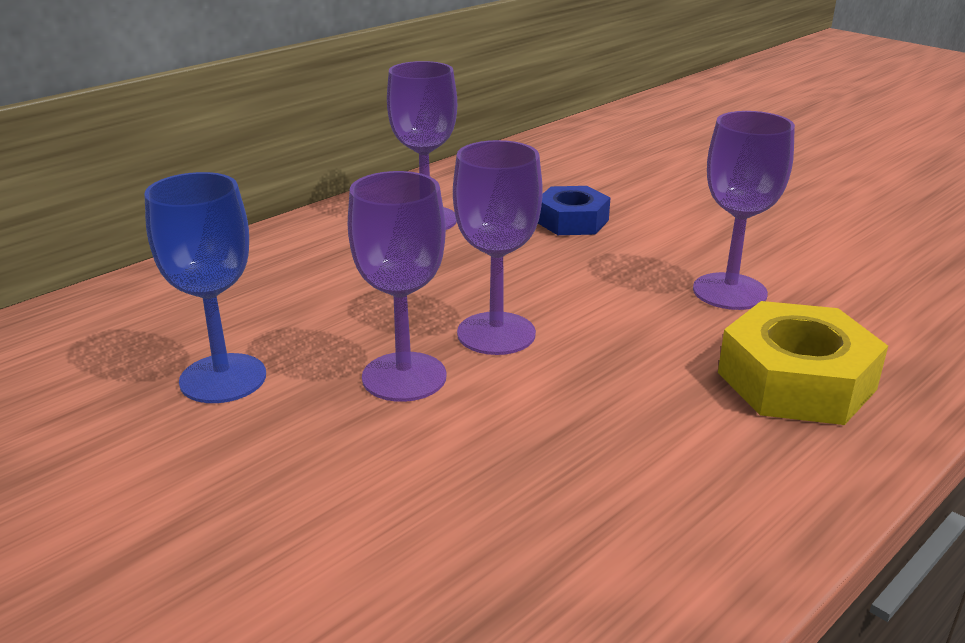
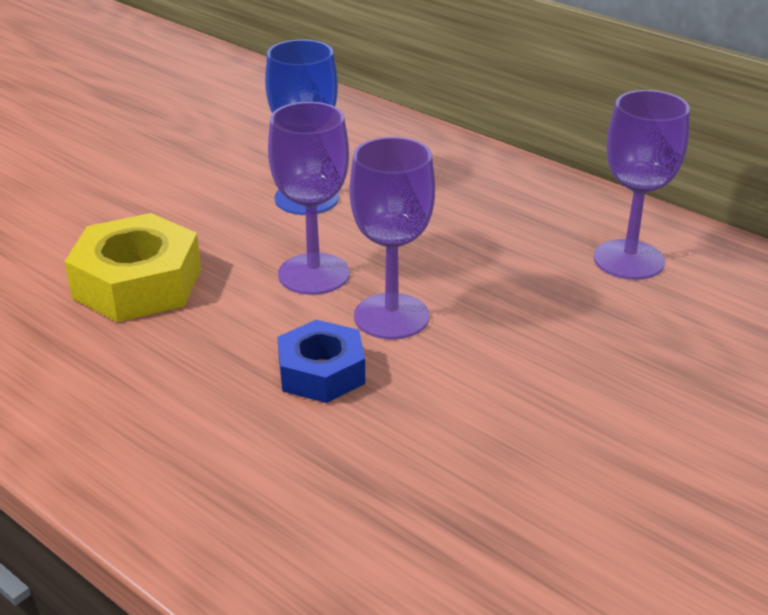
camera: 85 degrees right, 5 degrees up
(572, 221) = (674, 360): blue nut -> blue nut (321, 372)
(729, 291) = (520, 483): purple goblet -> none
(796, 381) = (321, 514): yellow nut -> yellow nut (137, 283)

